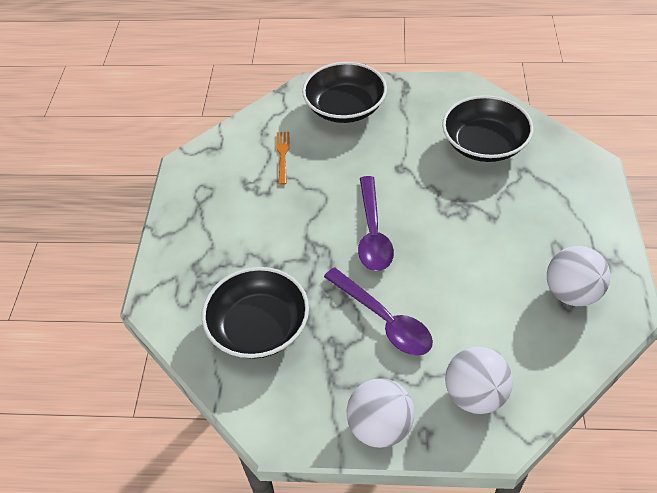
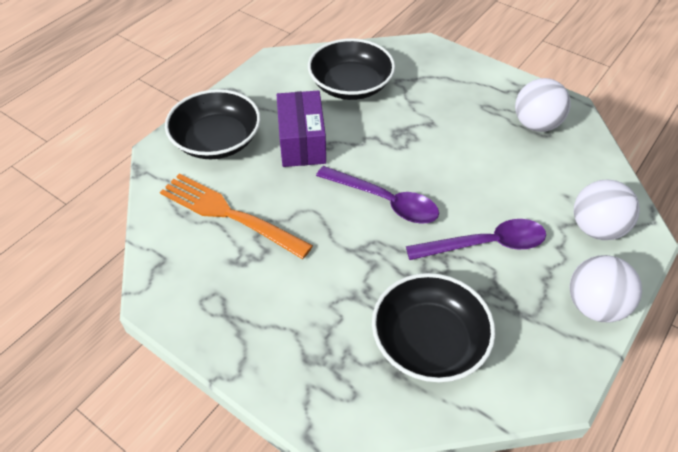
camera: 60 degrees left, 0 degrees up
(283, 155) = (229, 214): orange fork -> orange fork, size x2.01
(388, 152) = (302, 142): none -> purple box

